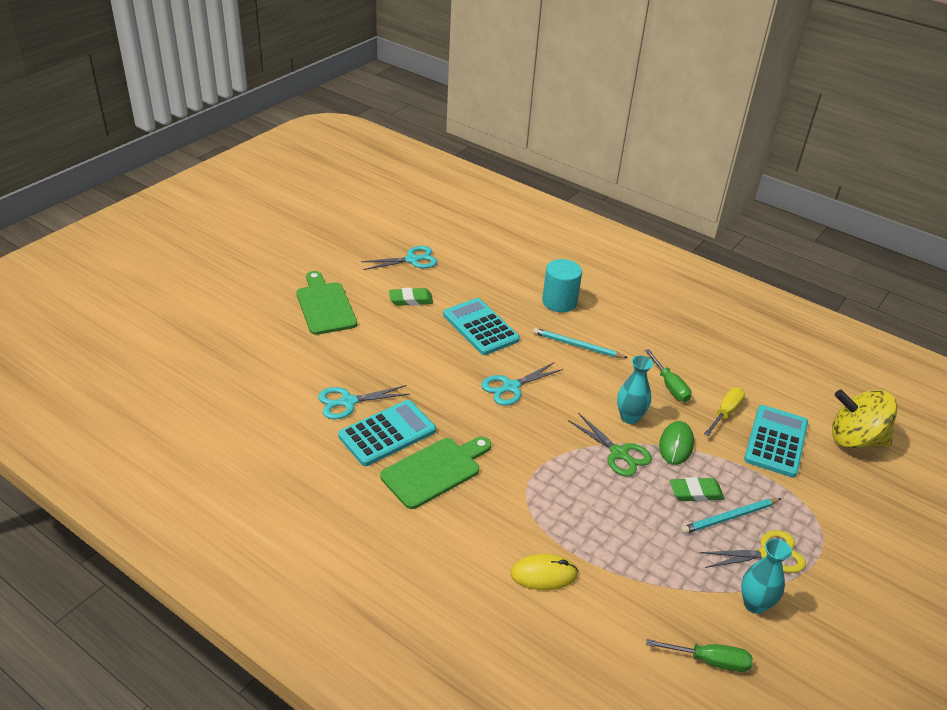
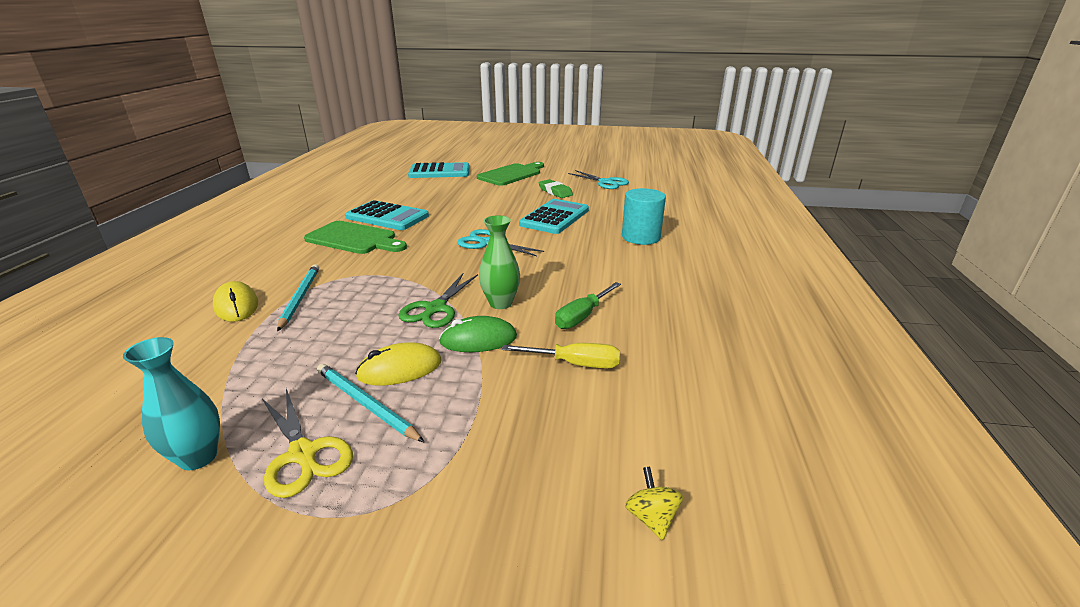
camera: 65 degrees right, 10 degrees down
(348, 402) = (412, 200): turquoise scissors -> none
(577, 346) = (585, 257): turquoise pencil -> turquoise pencil (300, 298)
(629, 417) = (500, 303): turquoise vase -> green vase
(696, 493) = (400, 369): green eraser -> yellow mouse
(710, 661) = (94, 435): green screwdriver -> none
(776, 441) = (556, 419): turquoise calculator -> turquoise calculator (439, 172)
(855, 439) = (651, 517): yellow spinning top -> yellow spinning top, size x0.40

